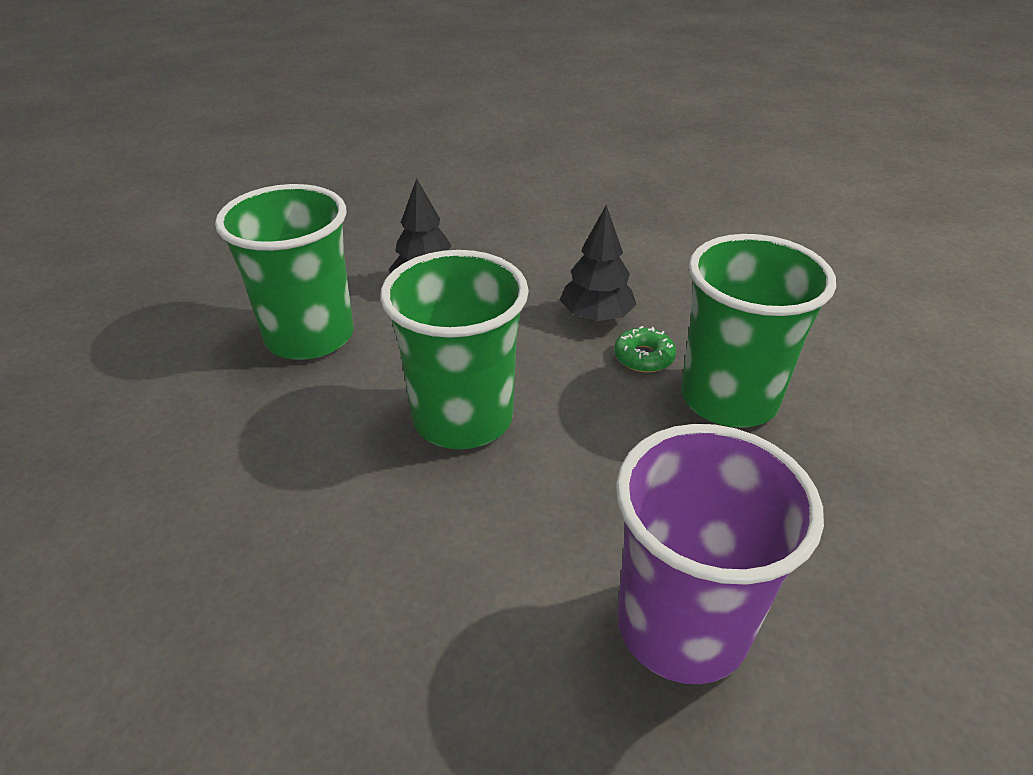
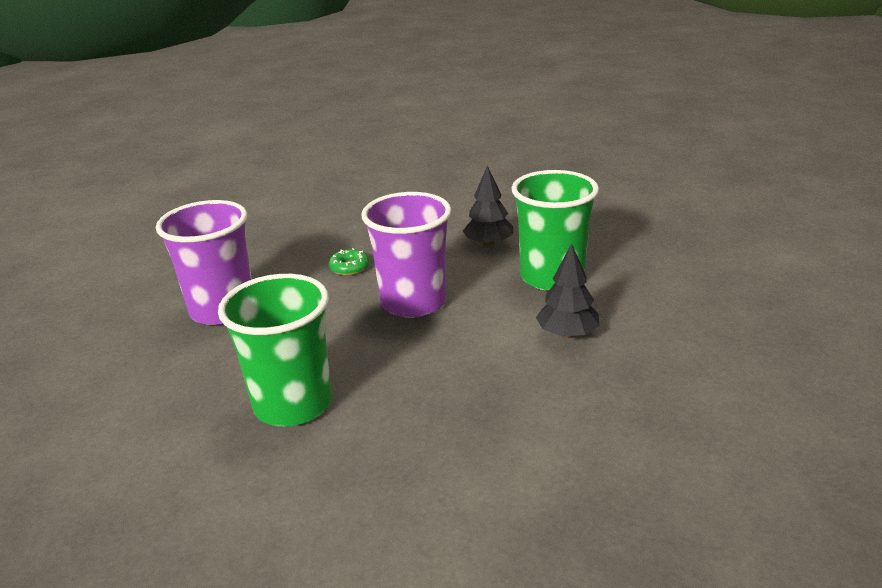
camera: 130 degrees right, 10 degrees down
(463, 418) = (413, 302): green cup -> purple cup
(596, 317) = (442, 393): black tree -> black tree (488, 244)
(643, 357) = (374, 391): green donut -> green donut (349, 267)

